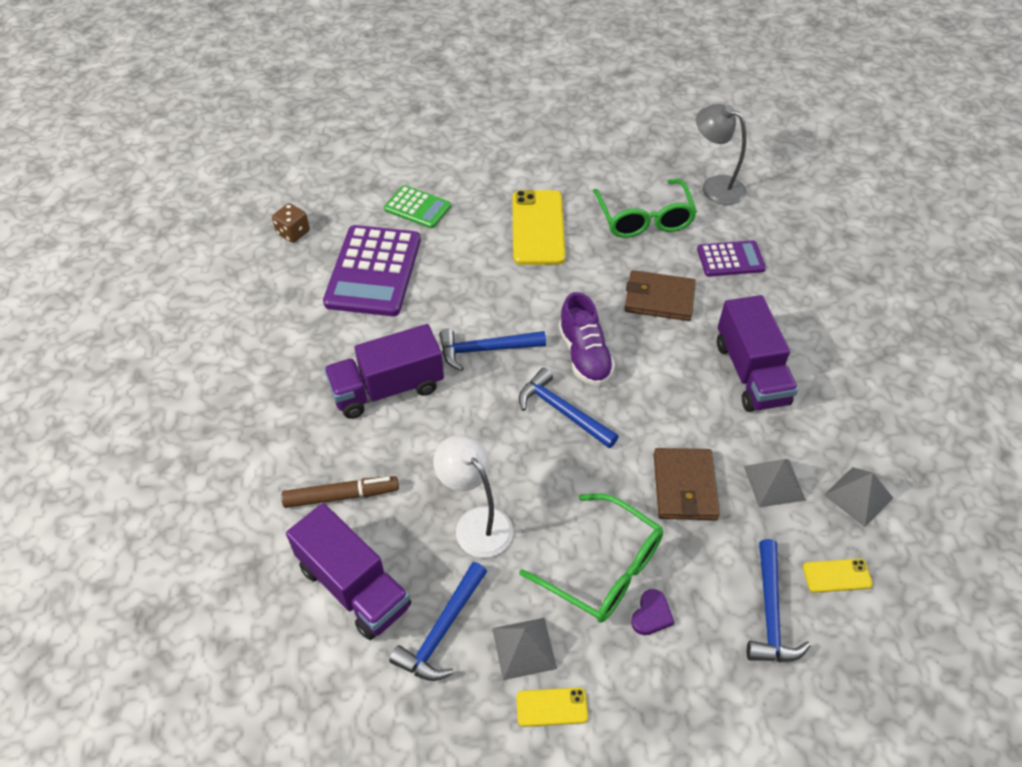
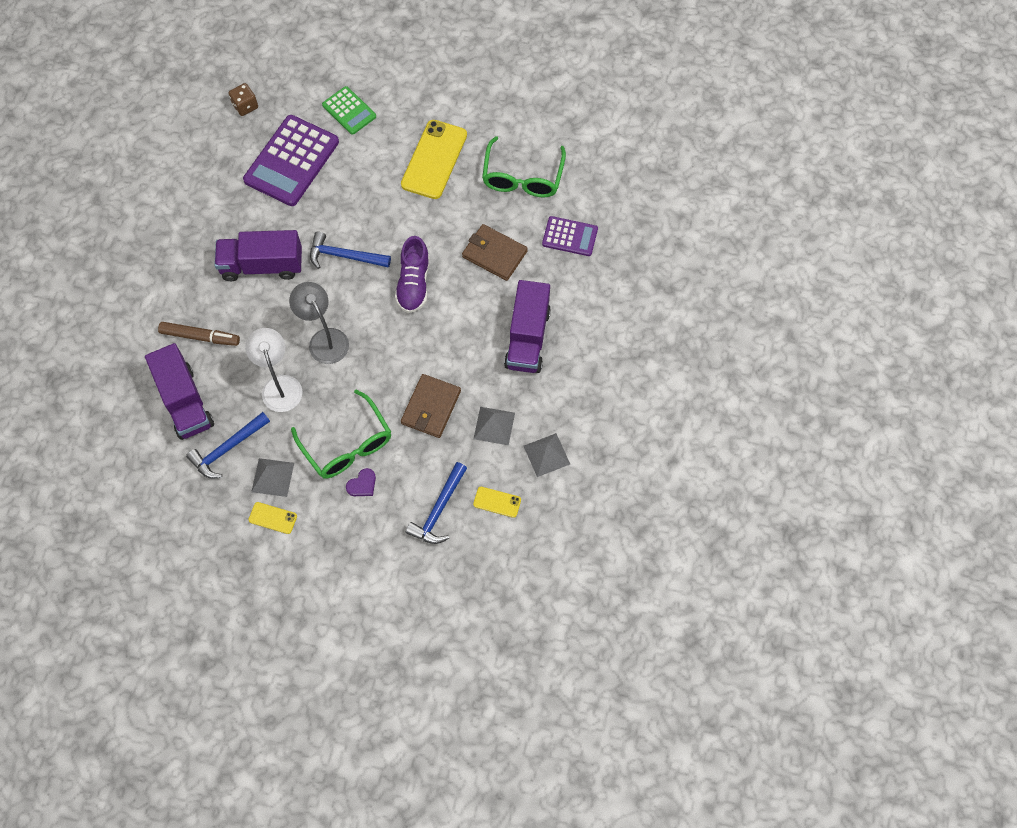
camera: 20 degrees right, 15 degrees up
(562, 411) = (376, 323): blue hammer -> none
(715, 186) = (598, 163): grey lamp -> grey lamp (324, 339)

